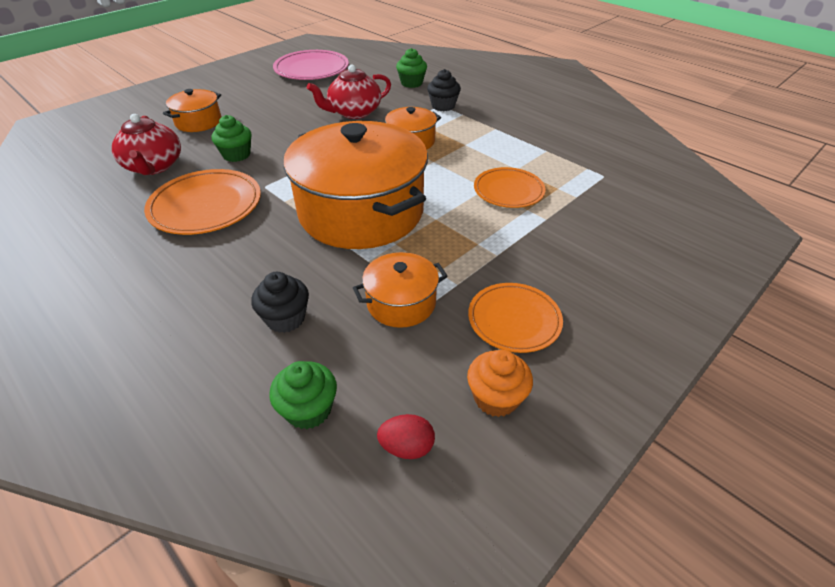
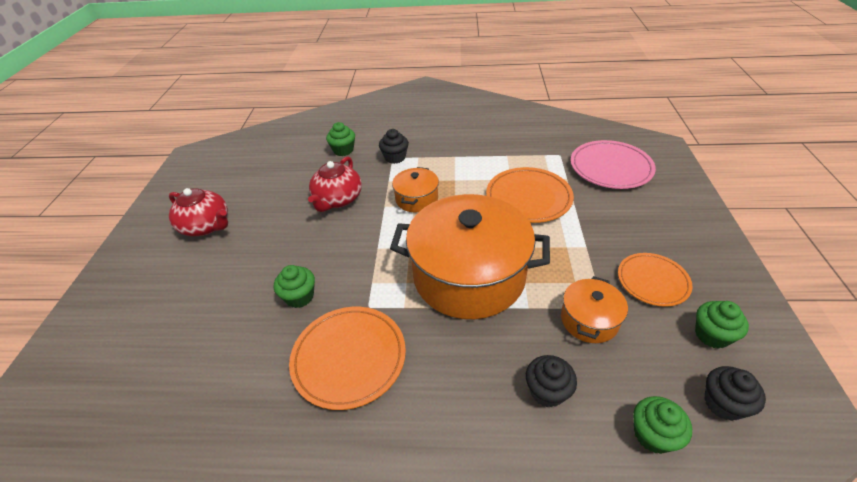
camera: 40 degrees left, 0 degrees up
(154, 166) = (238, 360): red teapot -> red teapot (206, 226)
(198, 122) = (209, 290): orange pot -> none
(311, 69) = (238, 180): pink plate -> pink plate (610, 168)
(407, 447) = (723, 403): red egg -> black cupcake
(496, 398) = (712, 335): orange cupcake -> green cupcake
(508, 191) = (528, 198): orange plate -> orange plate, size x1.50

